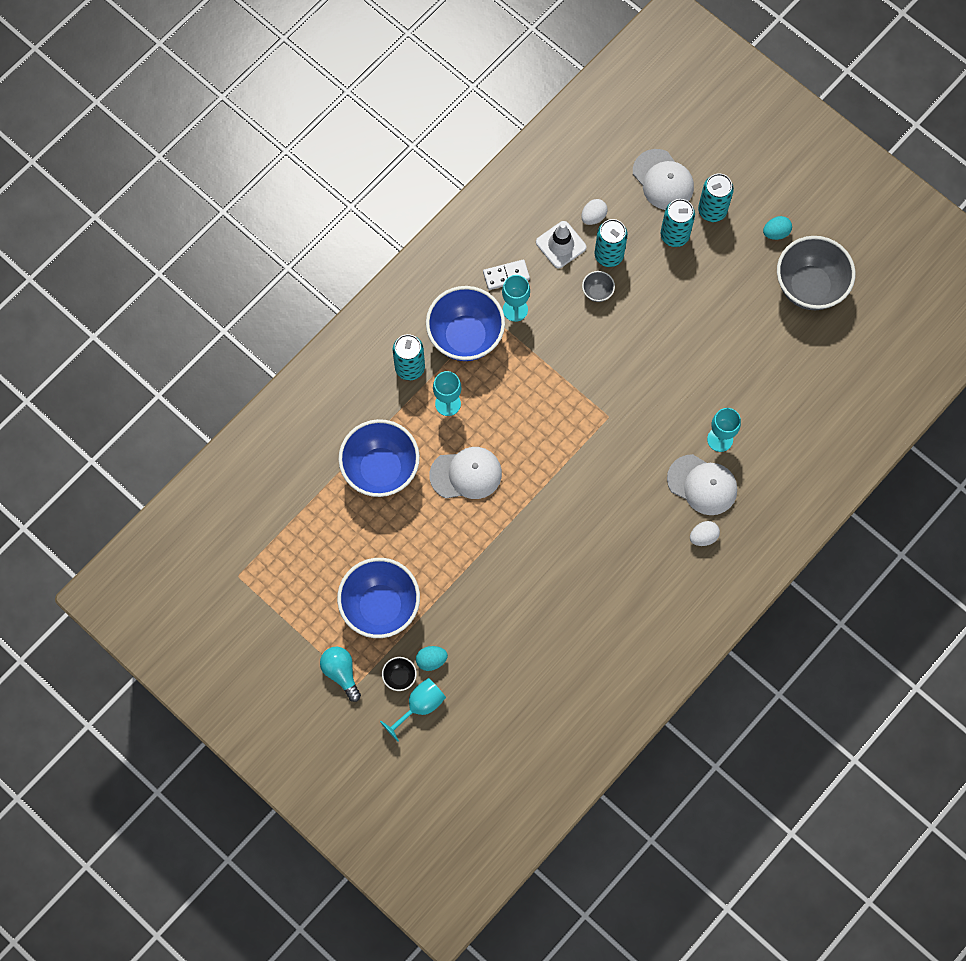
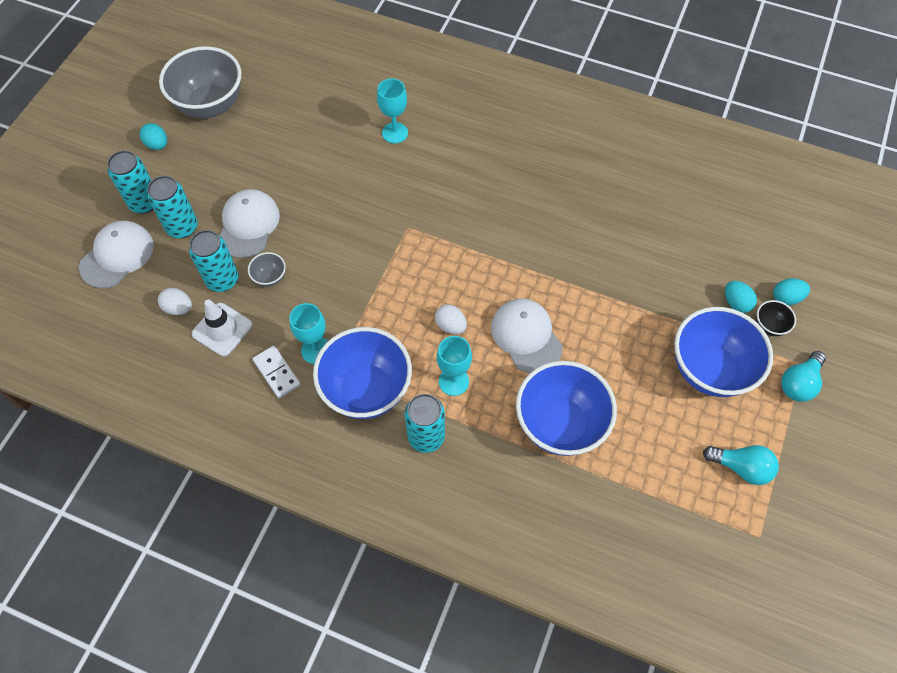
camera: 110 degrees left, 10 degrees down
(293, 589) = (741, 467): none -> turquoise light bulb
(420, 706) = (786, 298): turquoise goblet -> turquoise egg
(702, 485) = (446, 134): white cap -> white cap (248, 225)
(703, 537) = (496, 120): white egg -> white egg (450, 326)

